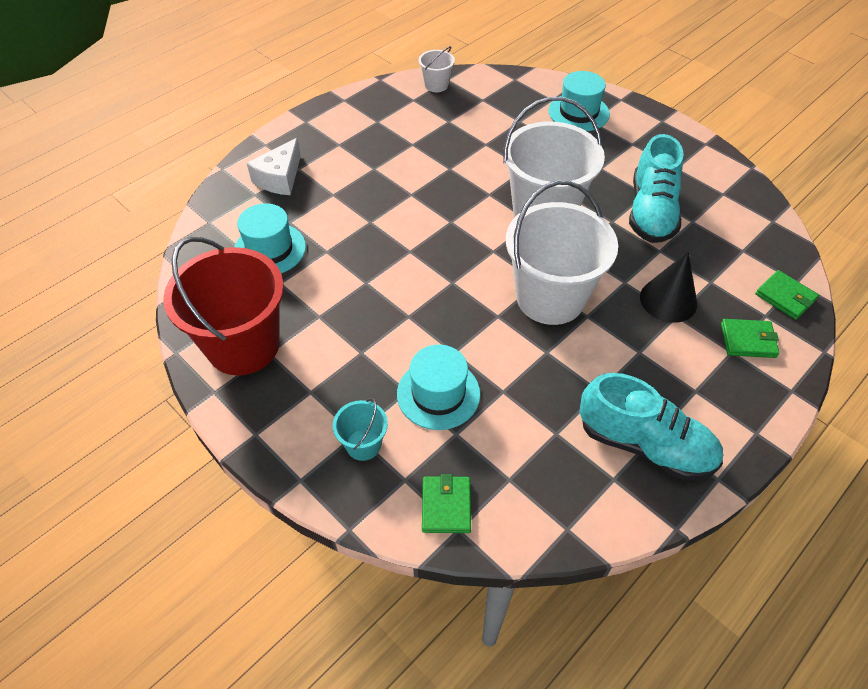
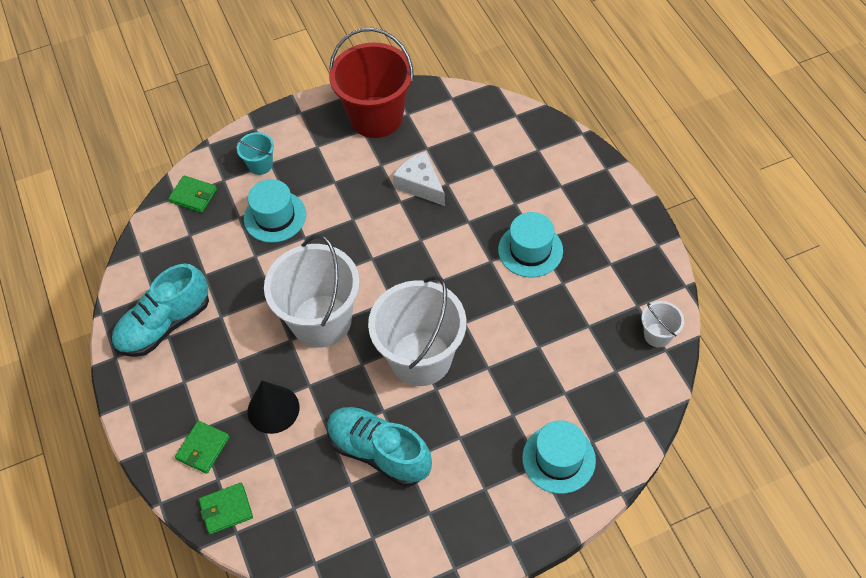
camera: 115 degrees right, 5 degrees up
(270, 249) = (466, 148): turquoise hat -> turquoise hat (530, 250)
(279, 178) = (553, 170): white cheese -> white cheese (420, 184)

